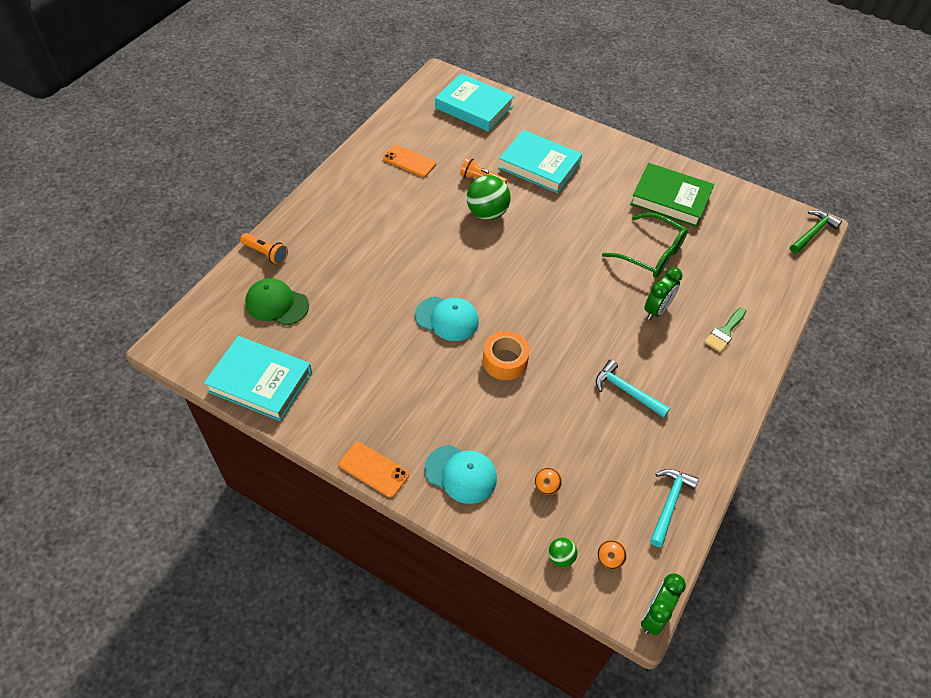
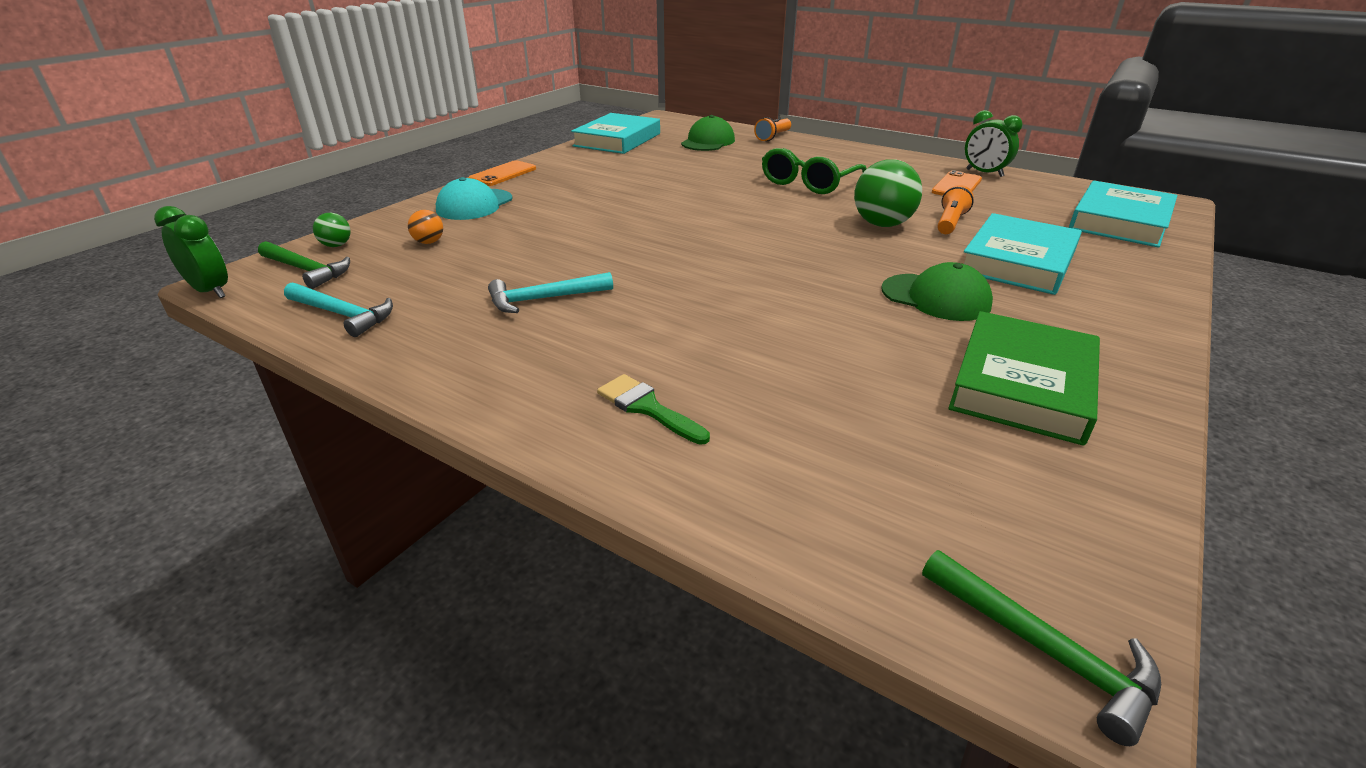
camera: 95 degrees right, 20 degrees down
(447, 318) = (688, 201): turquoise cap -> none
(505, 361) = (618, 227): orange tape -> none
(591, 209) = (936, 297): none -> green cap
(609, 559) = (307, 270): orange ball -> green hammer
(626, 391) = (544, 299): turquoise hammer -> turquoise hammer turned 150 degrees counterclockwise
(650, 253) = (844, 345): green glasses -> green glasses (809, 182)
(657, 310) = (704, 338): green clock -> green clock (984, 173)

